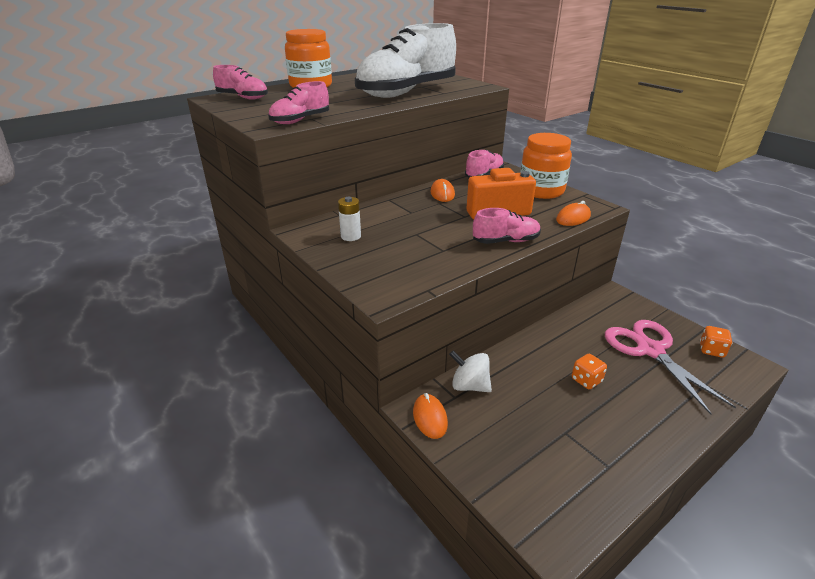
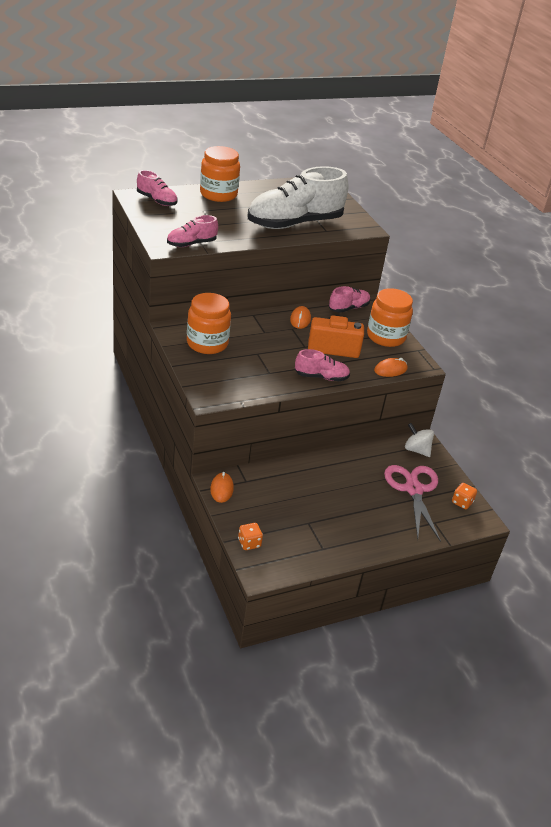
camera: 10 degrees right, 5 degrees up
(351, 236) = (207, 343): white battery -> orange jar
(469, 386) = (260, 477): white spinning top -> white spinning top (416, 450)
(586, 380) = (347, 496): orange dice -> orange dice (249, 543)

